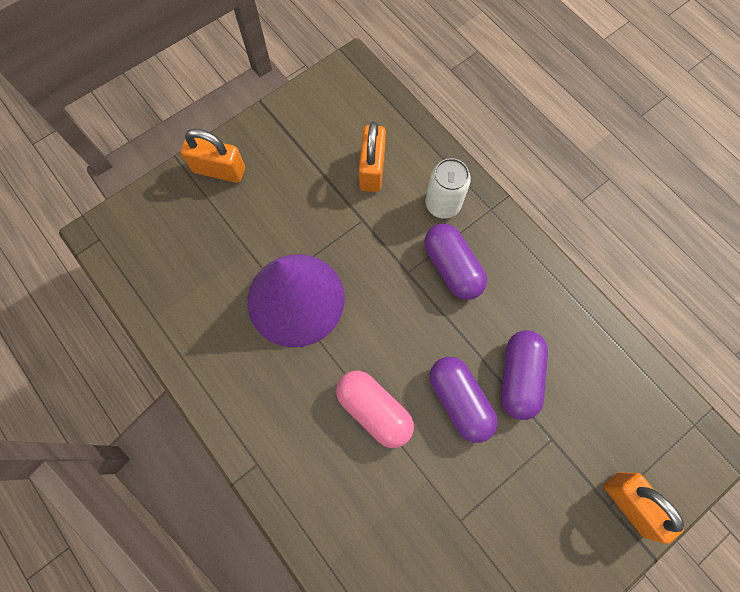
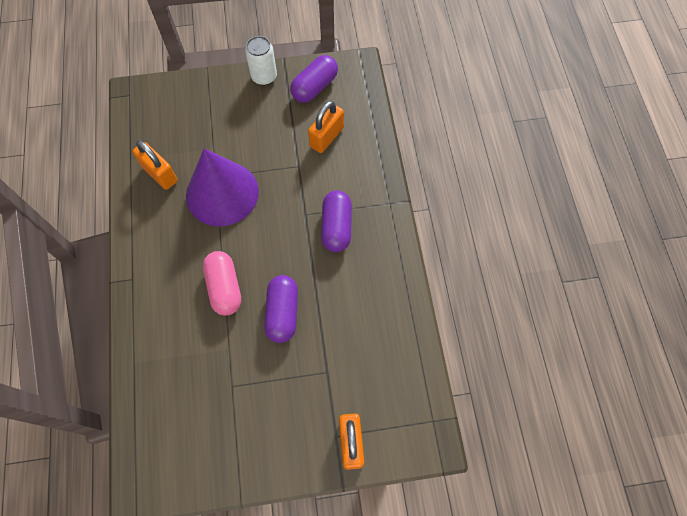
camera: 30 degrees right, 5 degrees down
(219, 170) = (228, 89): orange padlock -> orange padlock (160, 174)
(443, 204) = (358, 183): white can -> white can (264, 76)
(519, 377) = (332, 320): purple capsule -> purple capsule (314, 87)

